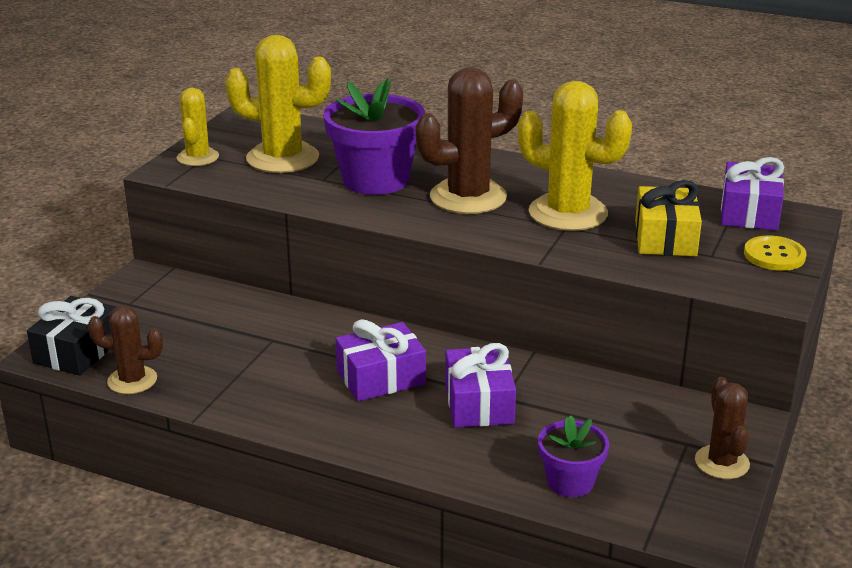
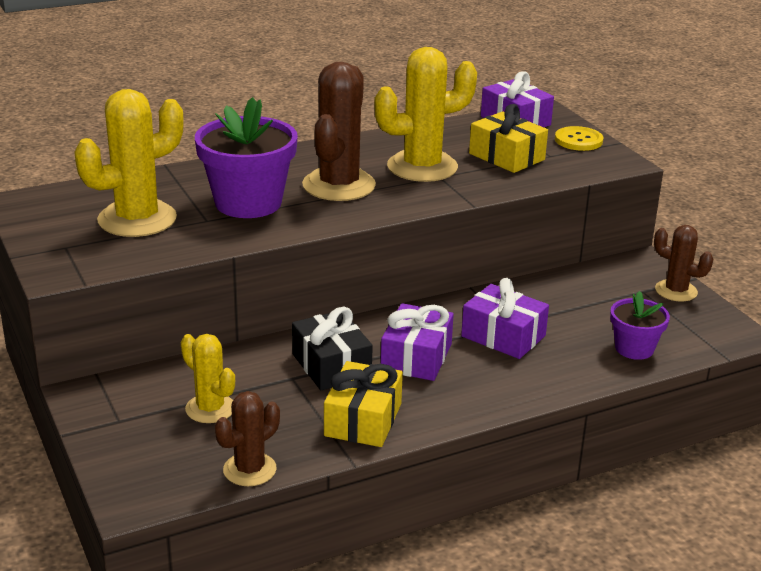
camera: 50 degrees left, 0 degrees up
(78, 351) = (156, 479): black gift -> black gift (331, 365)
(198, 157) = (60, 251): yellow cactus -> yellow cactus (210, 409)
(257, 396) = (363, 420): none -> yellow gift

